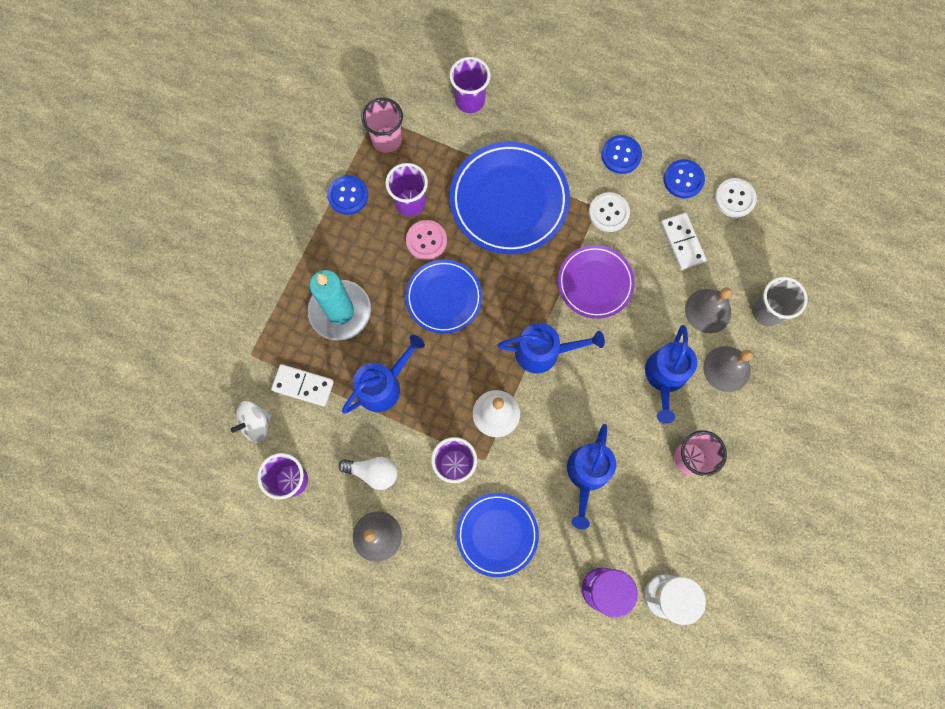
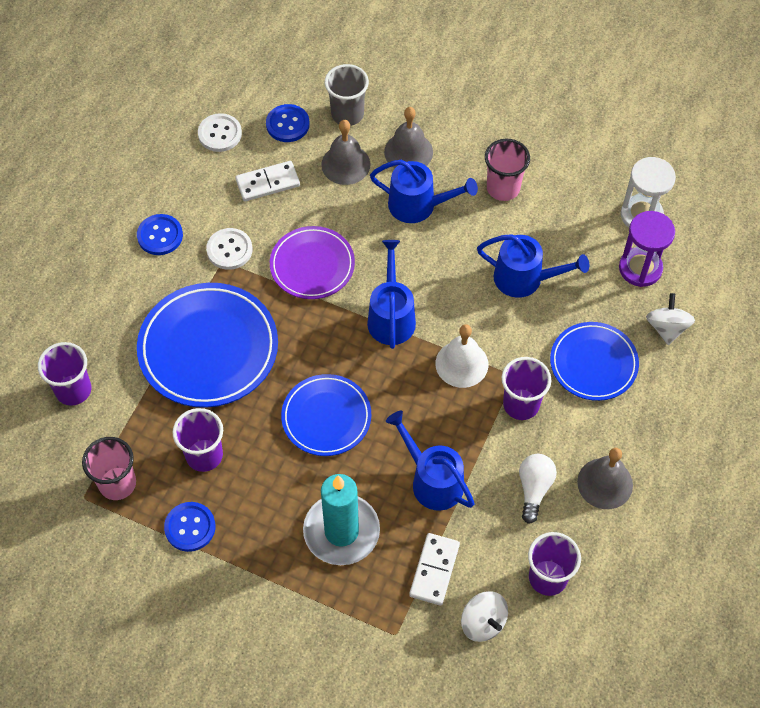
camera: 90 degrees left, 15 degrees down
(426, 241) = (254, 437): pink button -> none
(536, 609) = (667, 328): none -> white spinning top
(683, 179) = (194, 178): blue button -> blue button (287, 124)

